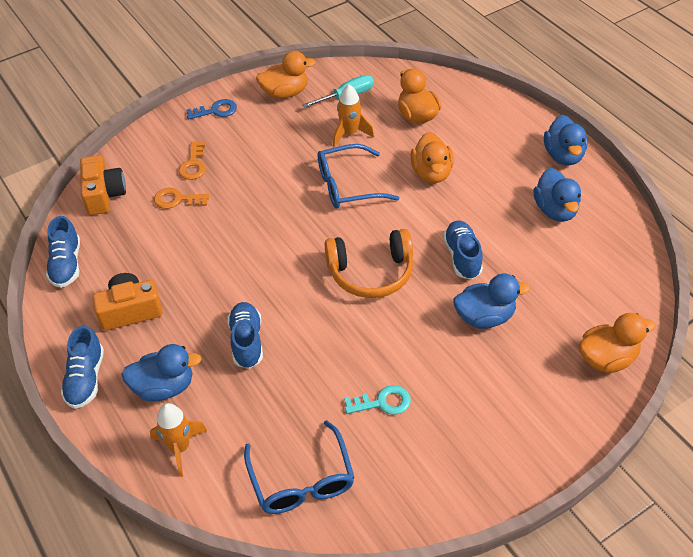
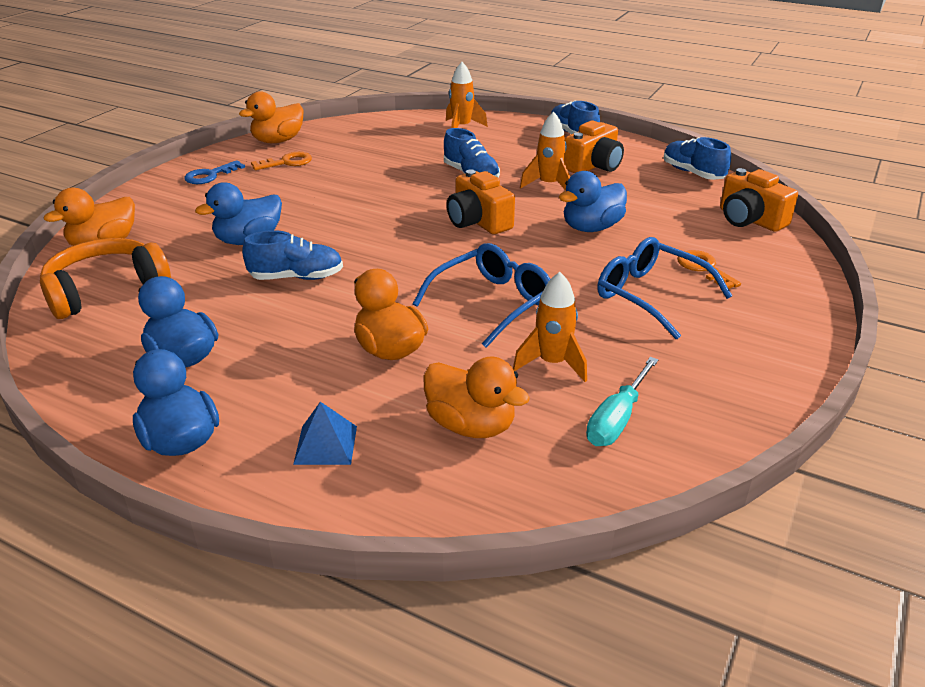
camera: 150 degrees right, 15 degrees down
(164, 387) = (508, 143): blue duck -> blue duck (591, 228)
(177, 200) = (671, 236): orange key -> orange key (287, 162)
(197, 297) = (548, 185): none -> orange rocket
(216, 111) = (774, 332): blue key -> blue key (210, 175)
(285, 93) = (717, 390): orange duck -> orange duck (278, 141)
(293, 270) = (478, 221): none -> orange camera
(301, 480) = (359, 136): blue glasses -> blue glasses (650, 295)
(371, 273) = (394, 239): orange headphones -> orange headphones (105, 290)
(383, 402) = (321, 175): turquoise key -> none
(462, 257) = (297, 277): blue shoe -> blue shoe turned 60 degrees counterclockwise
(491, 130) = (326, 445): none -> blue pyramid

